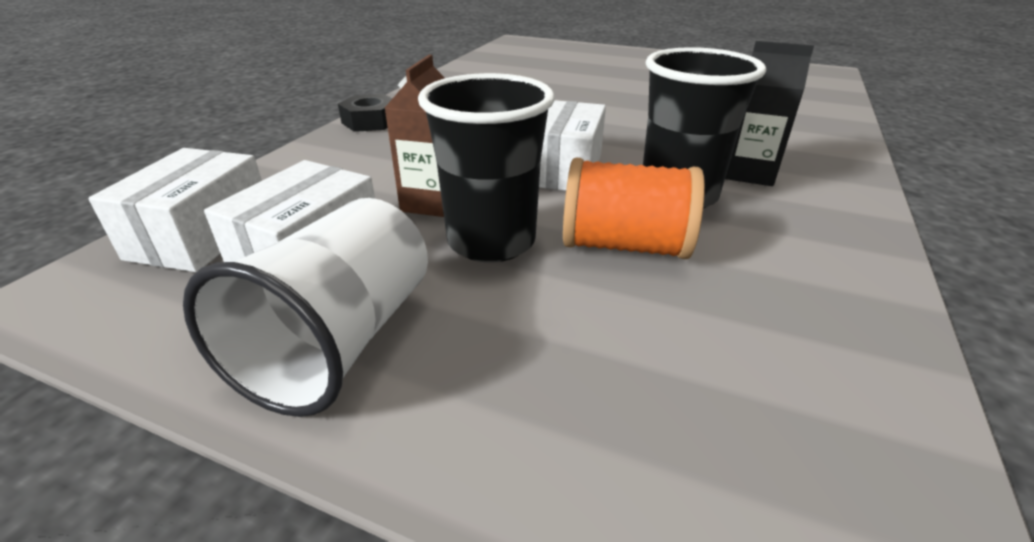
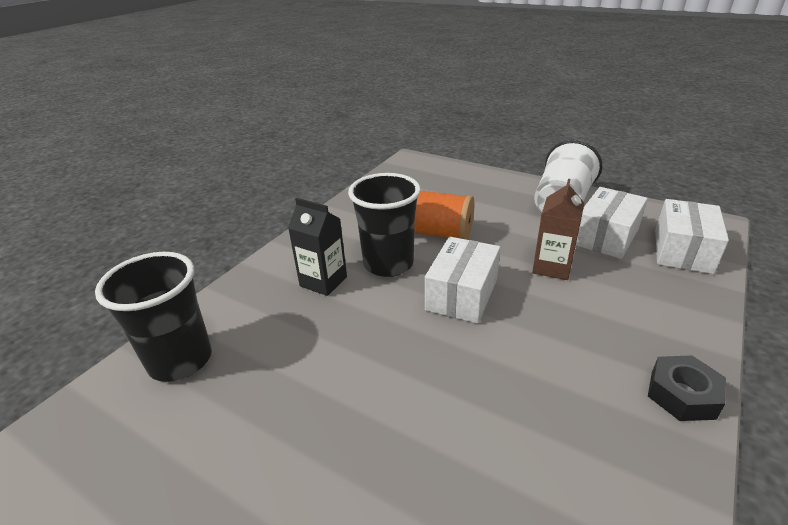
camera: 170 degrees left, 0 degrees up
(491, 241) = (509, 239): black cup -> black cup (180, 360)

